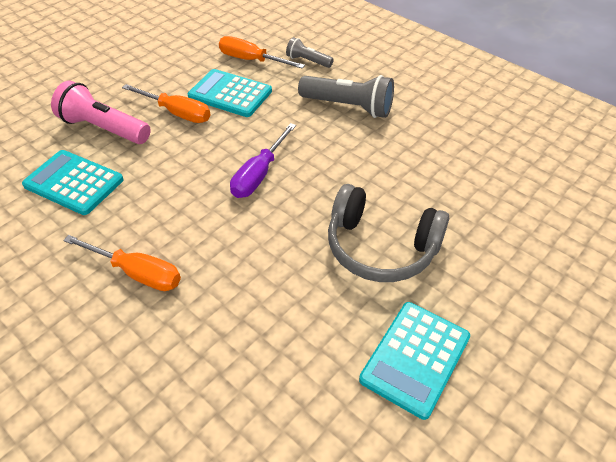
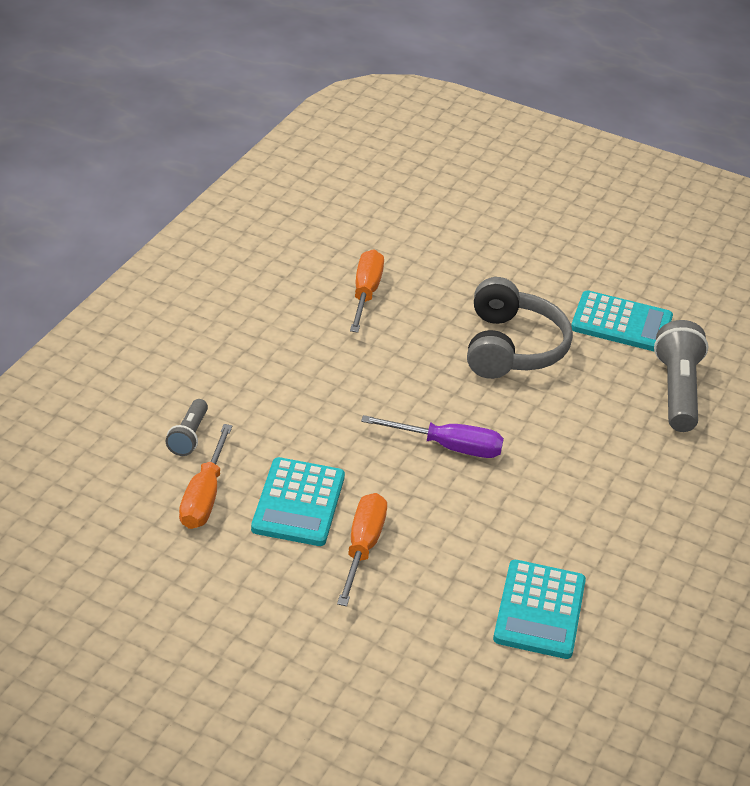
camera: 110 degrees left, 10 degrees down
(104, 128) = (426, 616): pink flashlight -> none
(137, 273) = (635, 512): orange screwdriver -> orange screwdriver (365, 293)
(348, 107) = (287, 387): grey flashlight -> grey flashlight (677, 391)

